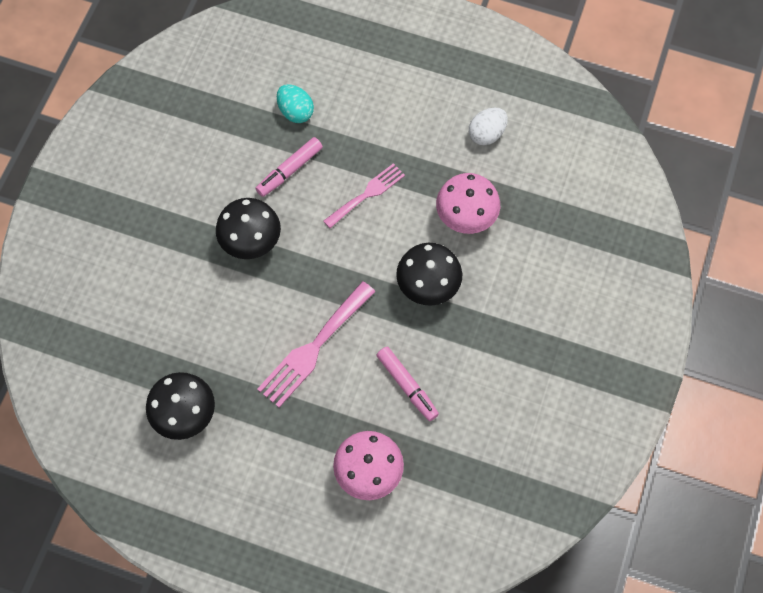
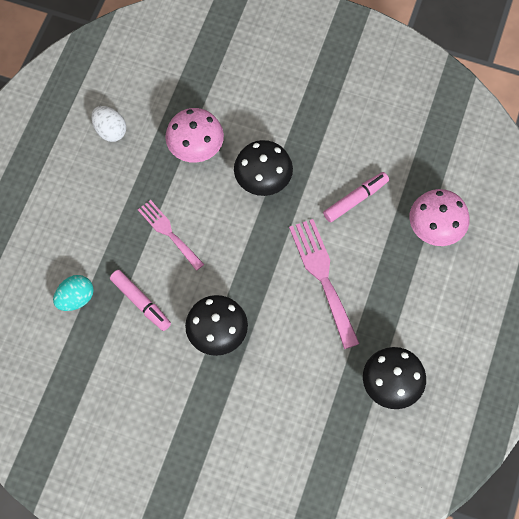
camera: 90 degrees left, 0 degrees up
(313, 348) = (322, 277): pink fork -> pink fork turned 150 degrees counterclockwise

